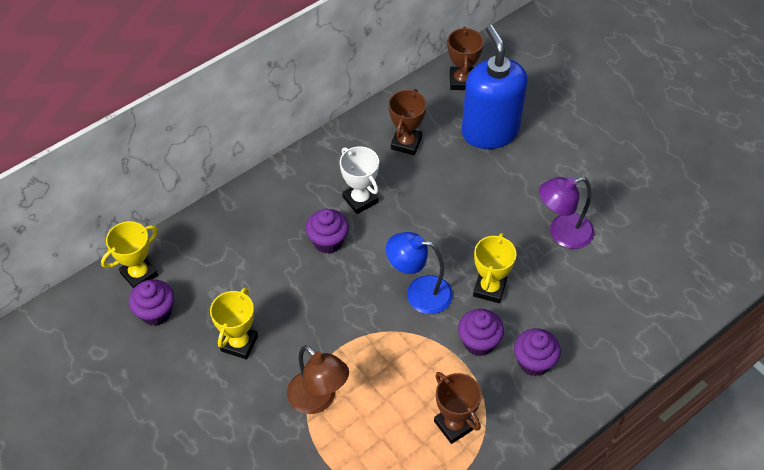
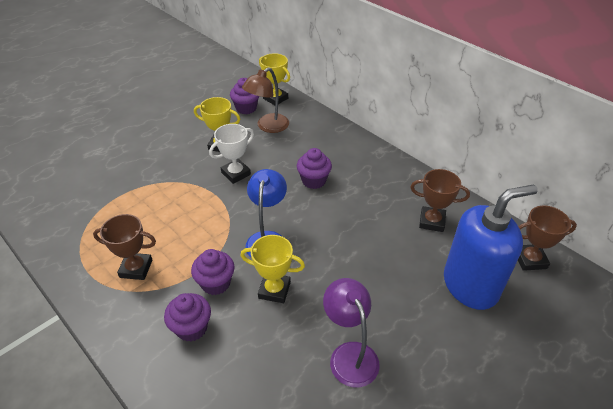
camera: 85 degrees right, 10 degrees down
(318, 400) = (171, 187): brown lamp -> brown lamp (268, 127)
(360, 200) = (359, 196): white trophy -> white trophy (236, 173)
(454, 425) = (136, 268): brown trophy -> brown trophy turned 45 degrees clockwise

